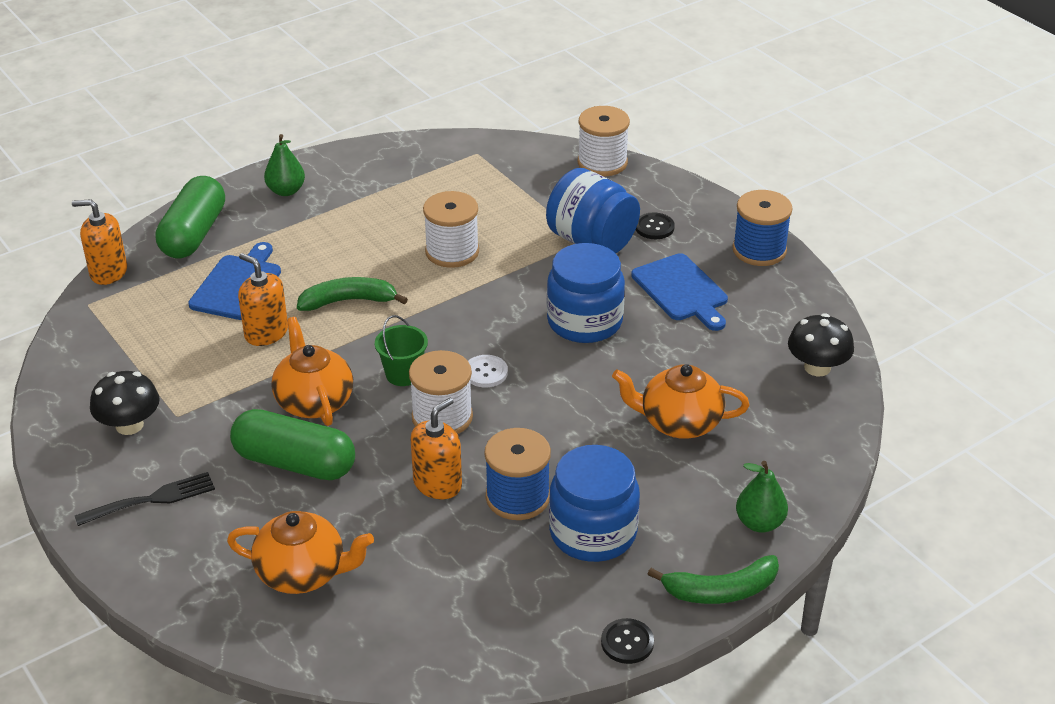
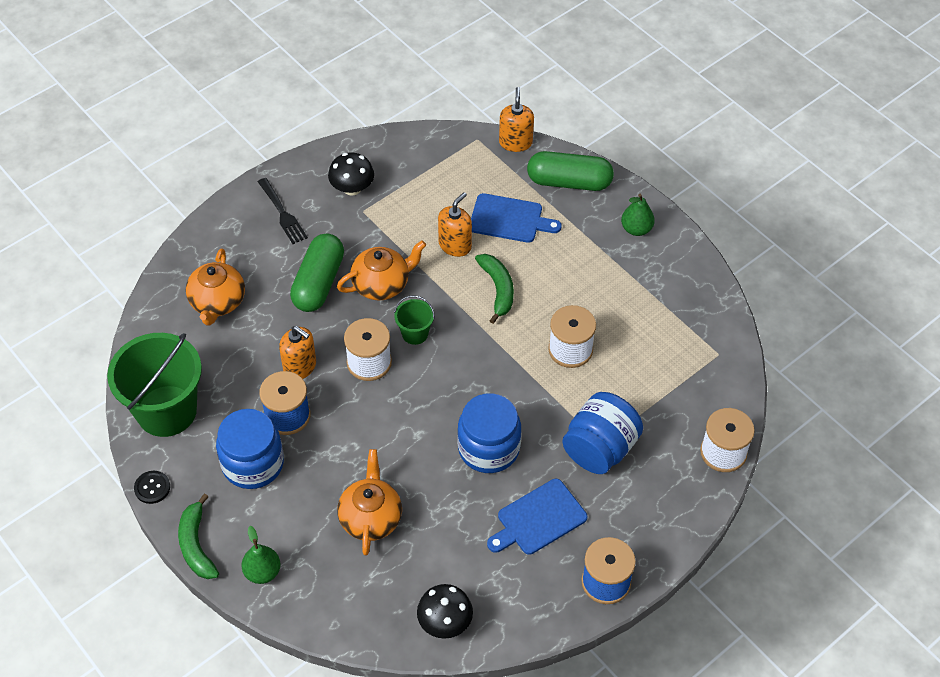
camera: 85 degrees right, 15 degrees up
(485, 372) = (421, 385): white button -> none
(494, 629) = (166, 411): none -> green bucket
(654, 227) = (628, 496): black button -> none

